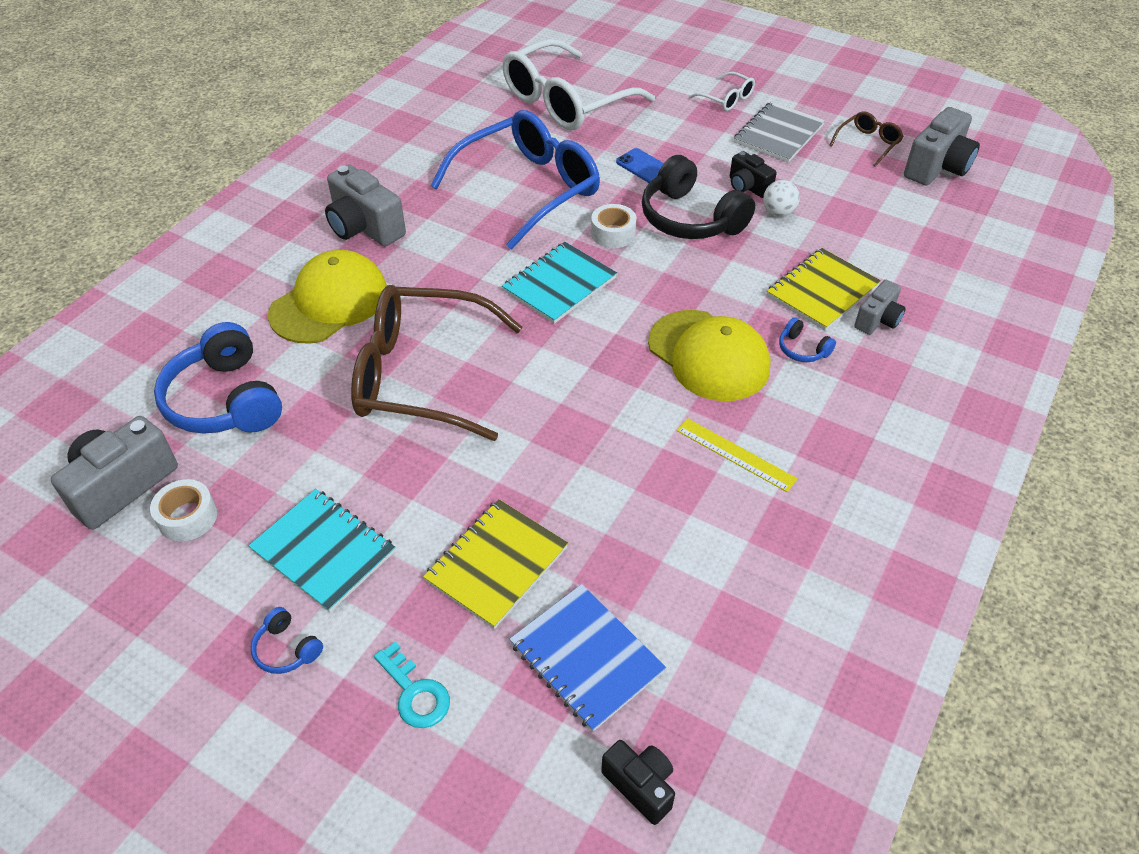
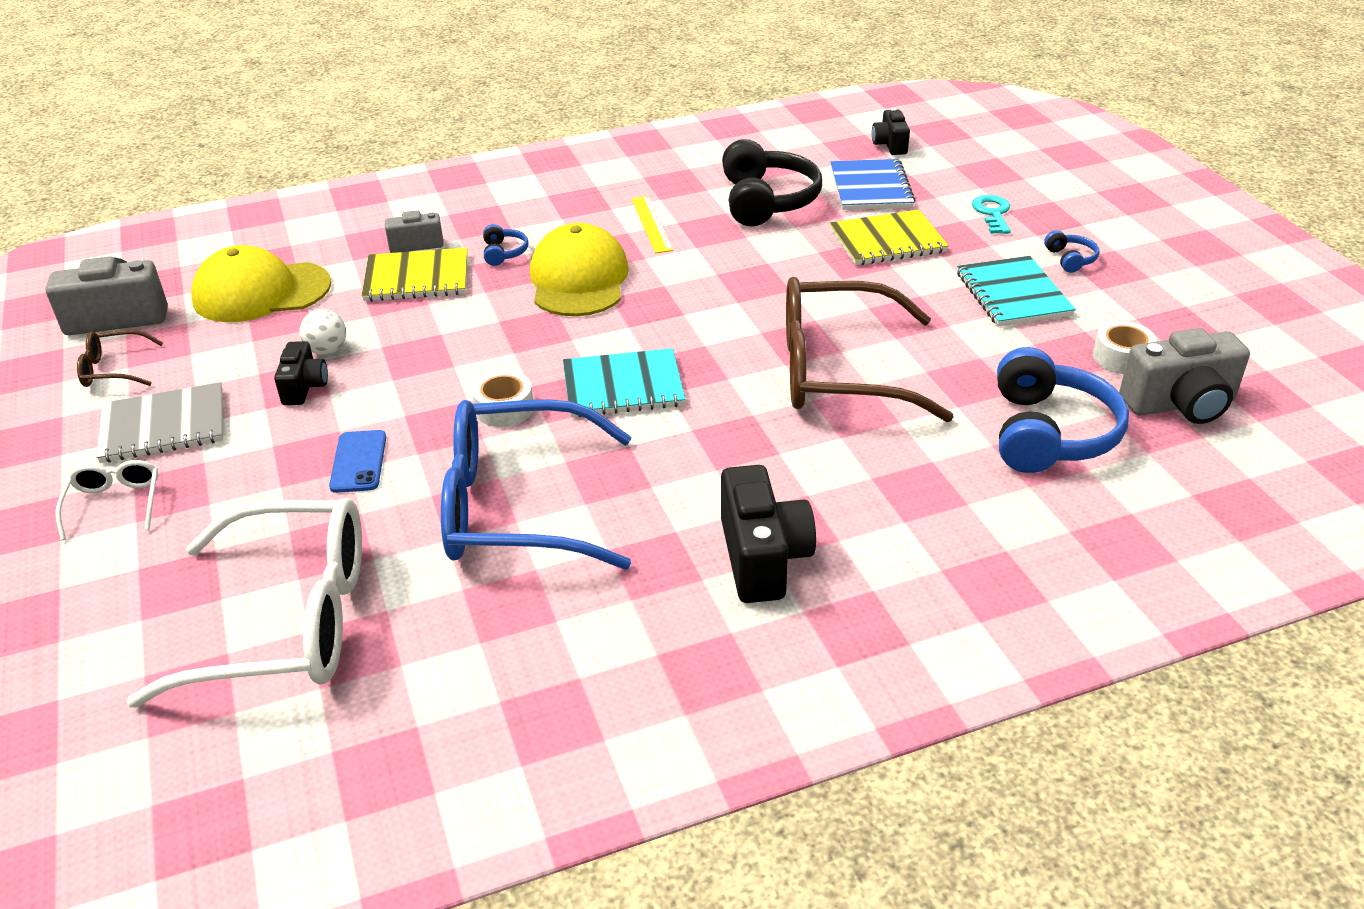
camera: 140 degrees left, 10 degrees down
(329, 302) = (877, 481): yellow cap -> yellow cap (261, 292)
(364, 227) = (762, 558): grey camera -> black camera
(421, 375) = (838, 371): brown glasses -> brown glasses turned 135 degrees clockwise
(690, 218) = (411, 385): black headphones -> black headphones (766, 201)

